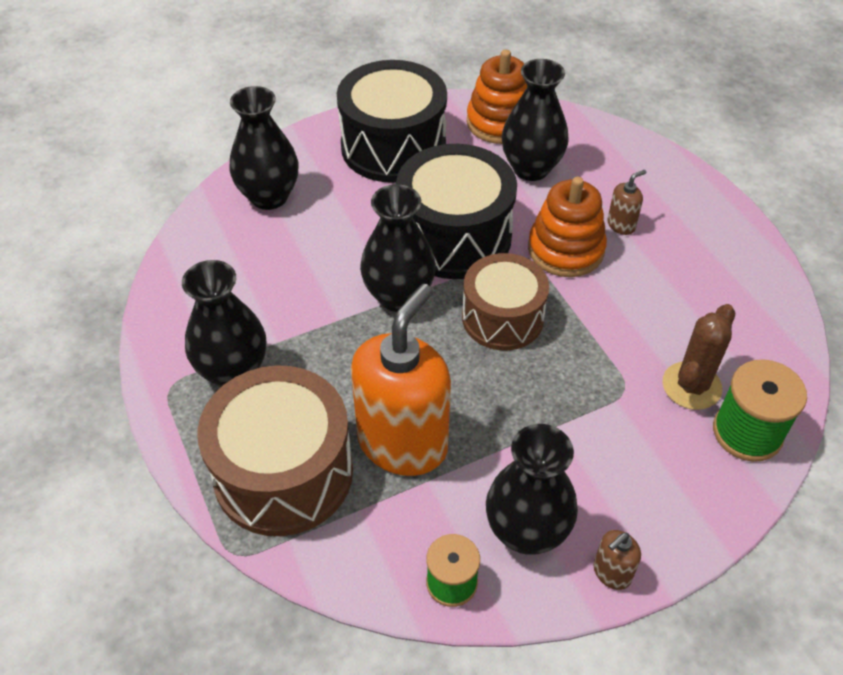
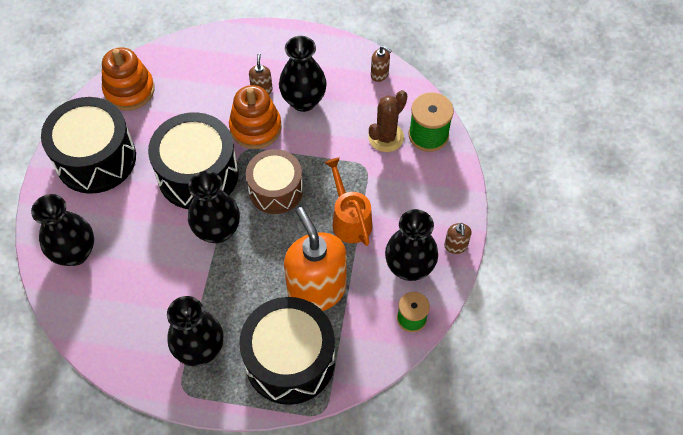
camera: 55 degrees left, 10 degrees up
(283, 472) = (290, 360): brown drum -> black drum
(531, 168) = (181, 101): black vase -> black vase (303, 101)
(534, 417) = (349, 219): none -> orange watering can
(691, 386) = (386, 137): brown cactus -> brown cactus turned 60 degrees clockwise
(774, 323) = (379, 74): none -> brown soap dispenser

